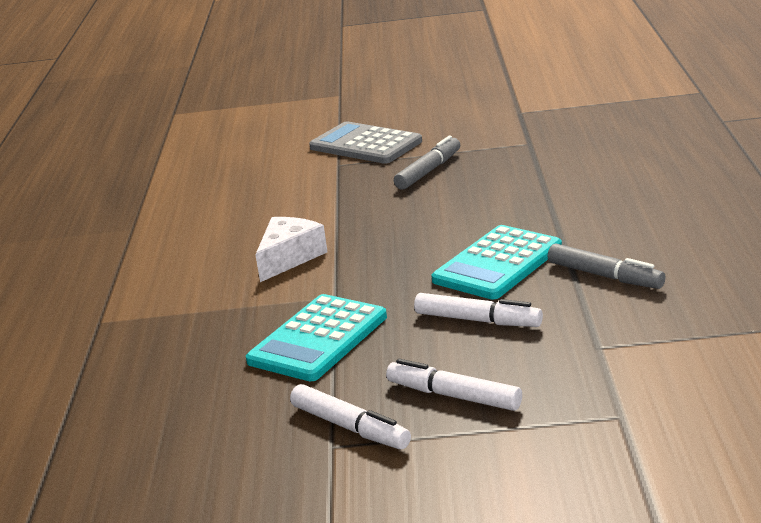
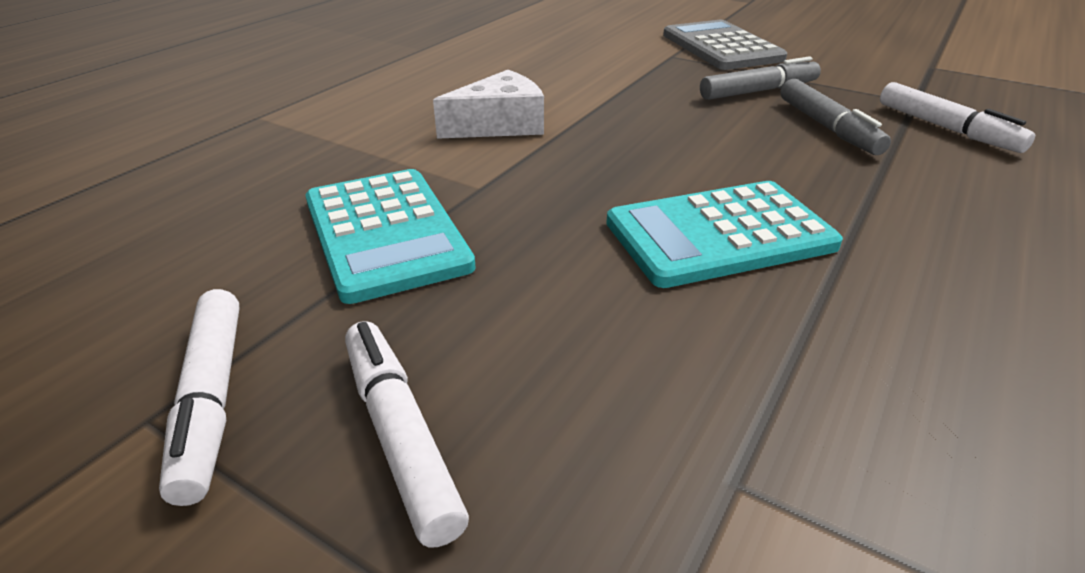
camera: 30 degrees right, 10 degrees up
(318, 339) = (385, 233): turquoise calculator -> turquoise calculator turned 90 degrees counterclockwise
(478, 320) = (596, 310): white marker -> white marker (946, 129)
(605, 276) = (870, 333): grey marker -> grey marker (828, 127)

